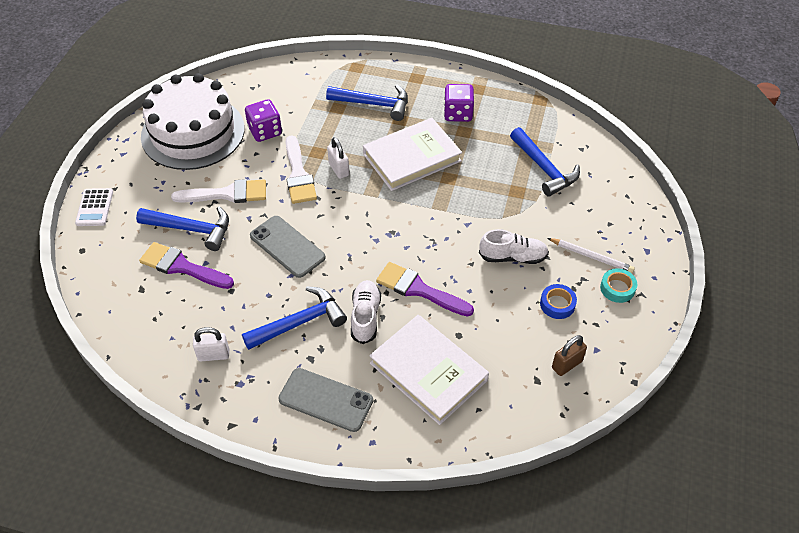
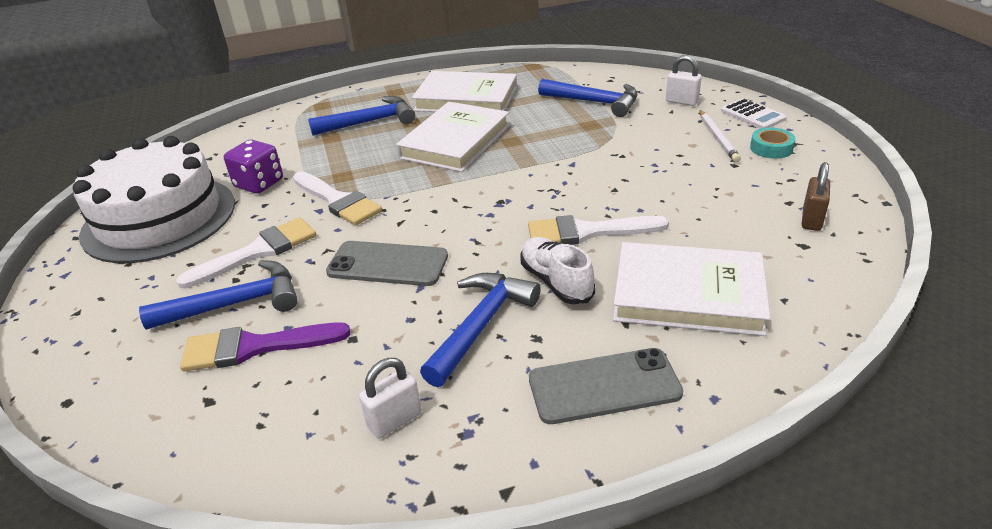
camera: 30 degrees left, 15 degrees down
(94, 207) = (56, 345): white calculator -> white calculator (752, 115)
(339, 169) = (383, 179): white padlock -> white padlock (681, 101)
(419, 290) = (587, 232): purple brush -> white brush
(458, 114) = (466, 99): purple dice -> white book
(513, 257) = (648, 168): white shoe -> none
(557, 304) = (737, 181): blue tape -> none
(591, 256) = (718, 138): white pencil -> white pencil turned 90 degrees clockwise

